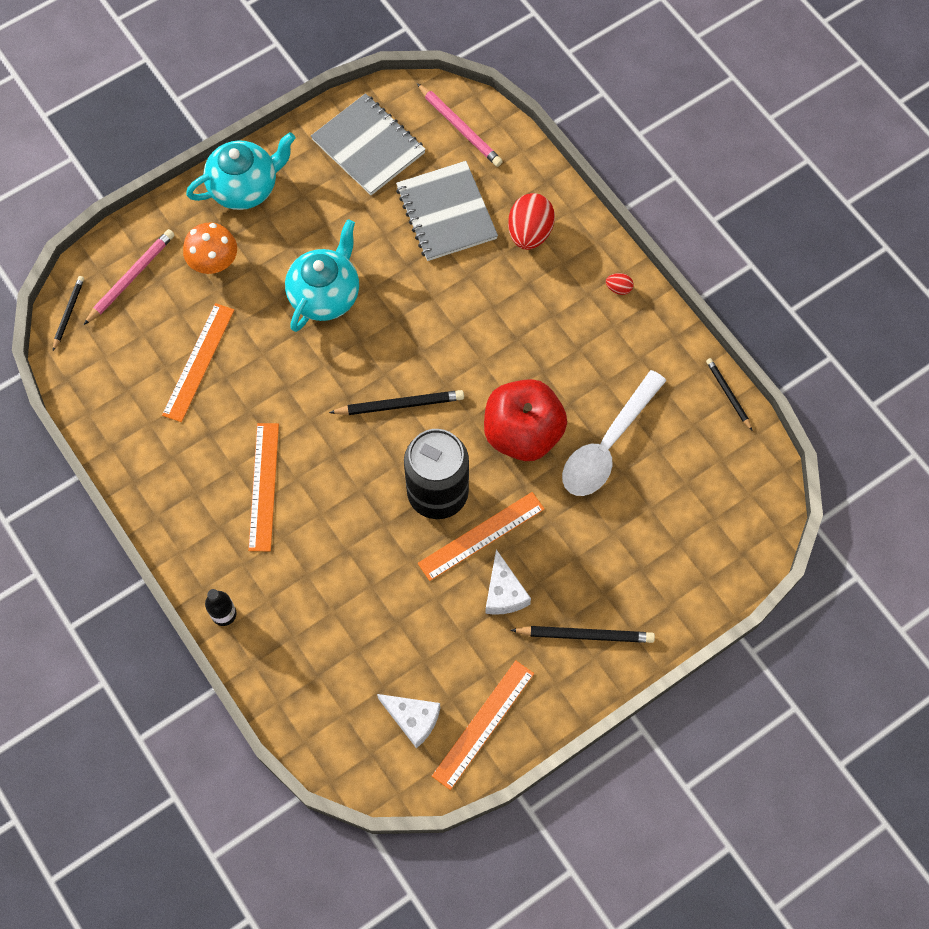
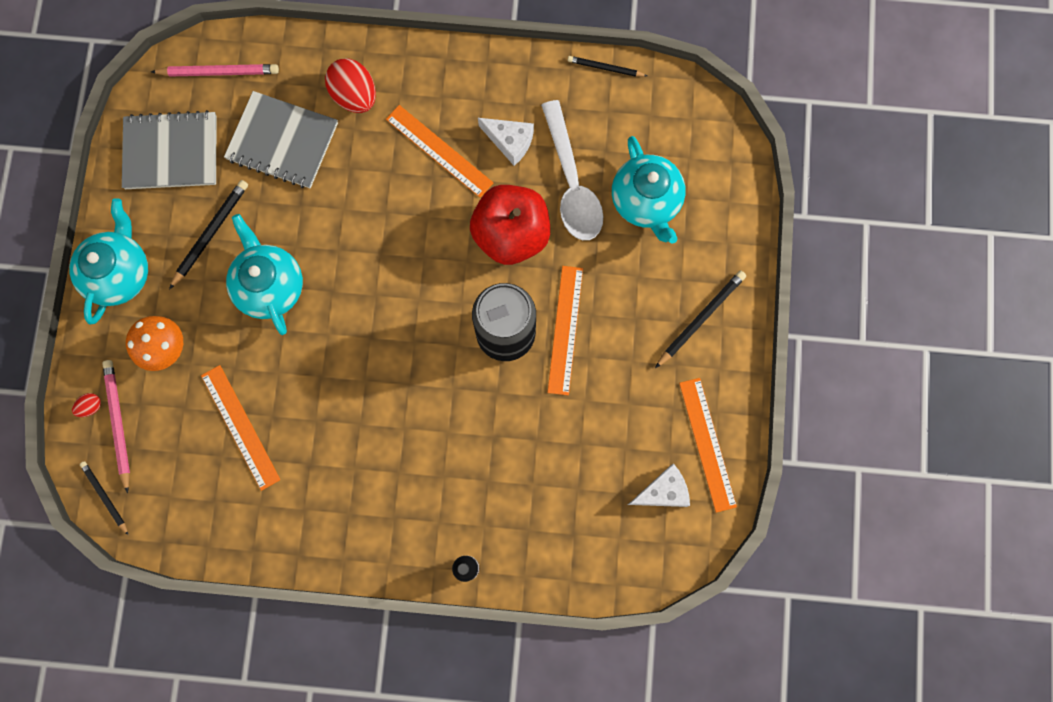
camera: 50 degrees left, 10 degrees up
(264, 486) = (389, 457): orange ruler -> orange ruler (439, 150)
(400, 405) = (410, 304): black pencil -> black pencil (210, 233)
(504, 592) = (622, 349): white cheese -> white cheese (510, 141)
(618, 288) = (456, 72): red egg -> red egg (91, 407)
(645, 514) = (646, 202): none -> turquoise teapot

